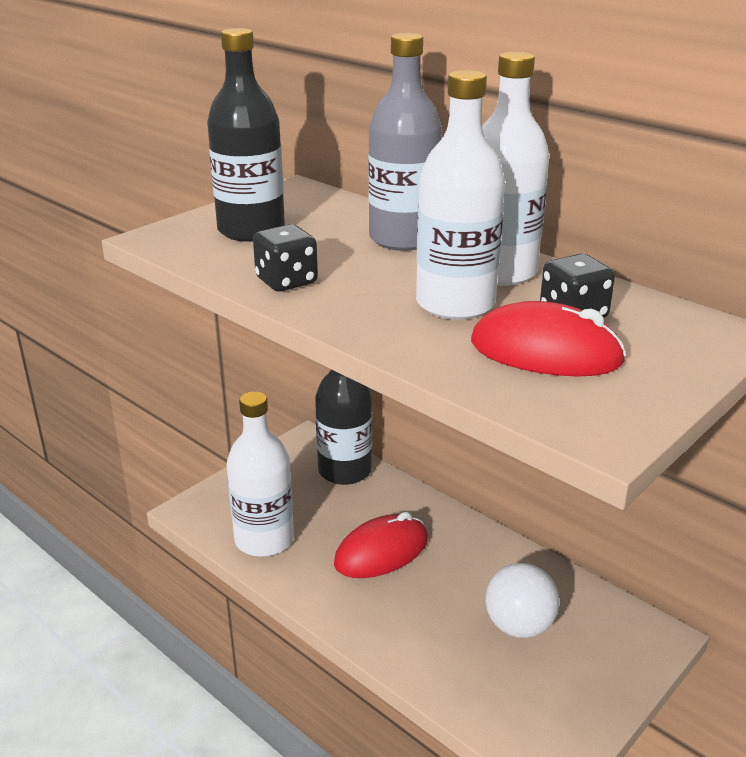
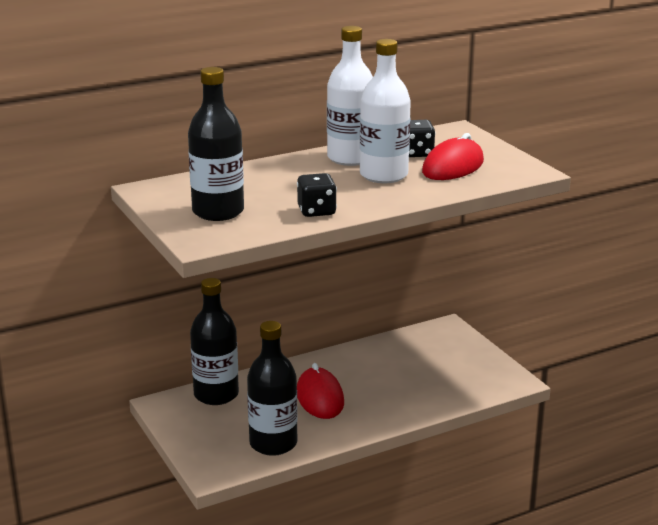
camera: 70 degrees left, 5 degrees down
(264, 539) = (273, 443): white bottle -> black bottle
(403, 239) = (278, 172): grey bottle -> none
(519, 626) = (416, 366): white ball -> none

